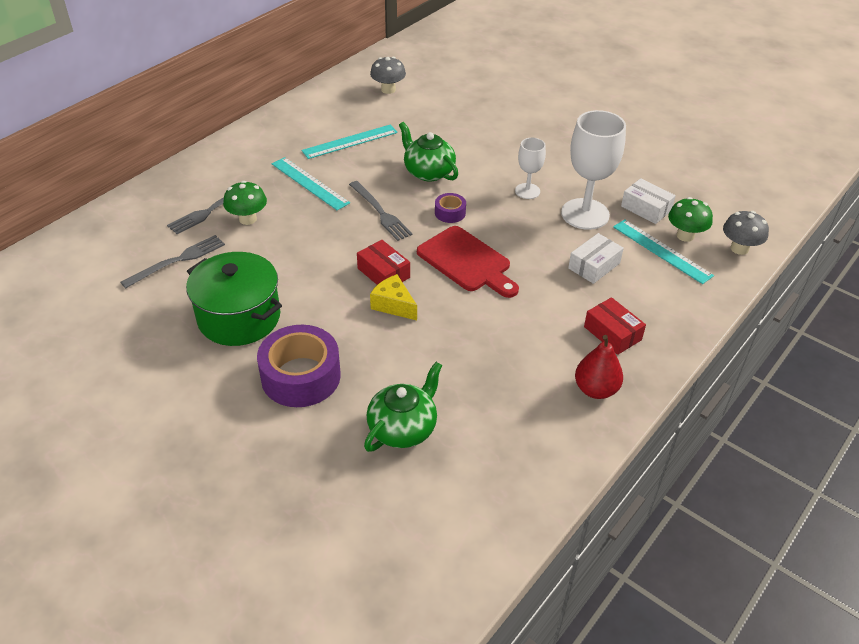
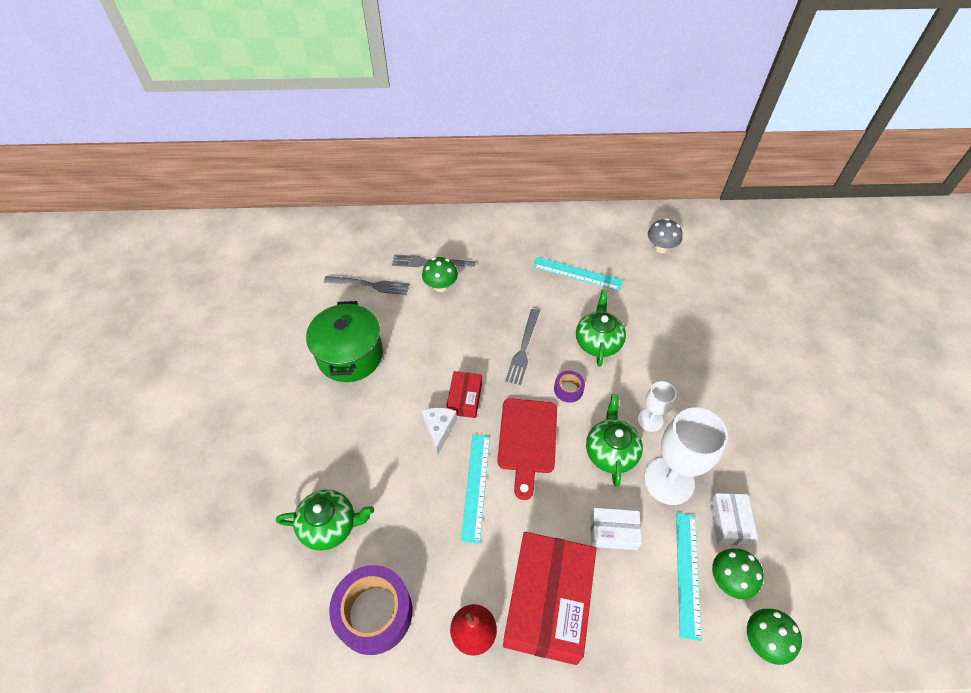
camera: 50 degrees right, 10 degrees up
(301, 376) = (328, 429): purple tape -> purple tape (374, 613)
(310, 183) = (509, 288): turquoise ruler -> turquoise ruler (476, 486)
(393, 305) = (439, 429): yellow cheese -> white cheese
(529, 226) = (610, 452): none -> green teapot
(612, 333) = (547, 602): red box -> red box, size x2.08
(739, 248) = (763, 640): grey mushroom -> green mushroom

